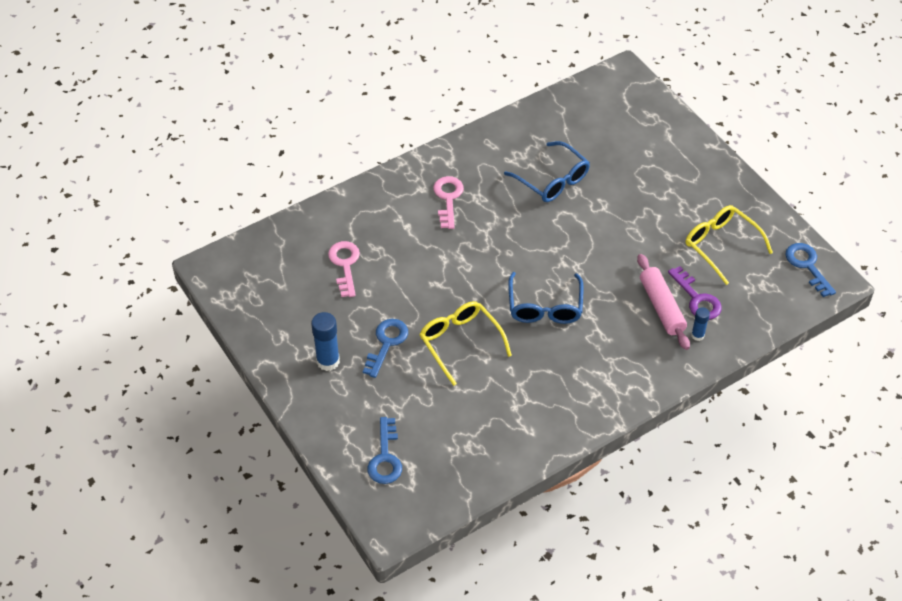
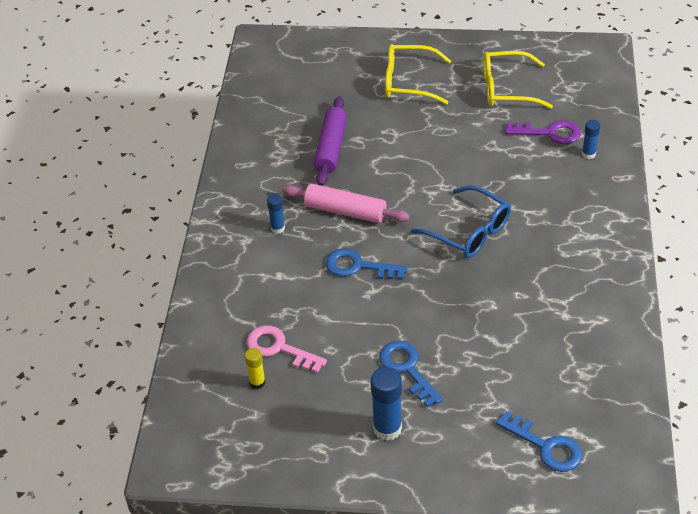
camera: 50 degrees left, 5 degrees down
(307, 271) = (257, 382): none -> yellow glue stick
(448, 199) = (277, 228): pink key -> blue glue stick
(460, 342) = (456, 313): yellow glasses -> yellow glasses (408, 82)
(552, 180) = (331, 148): blue glasses -> purple rolling pin
(661, 307) = (539, 158): pink rolling pin -> pink rolling pin (345, 211)
(807, 266) = (574, 54): blue key -> blue key (358, 266)

